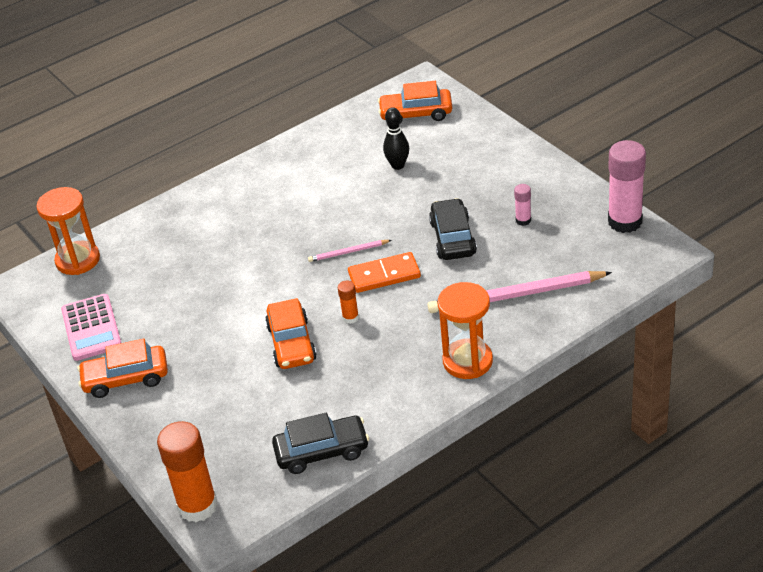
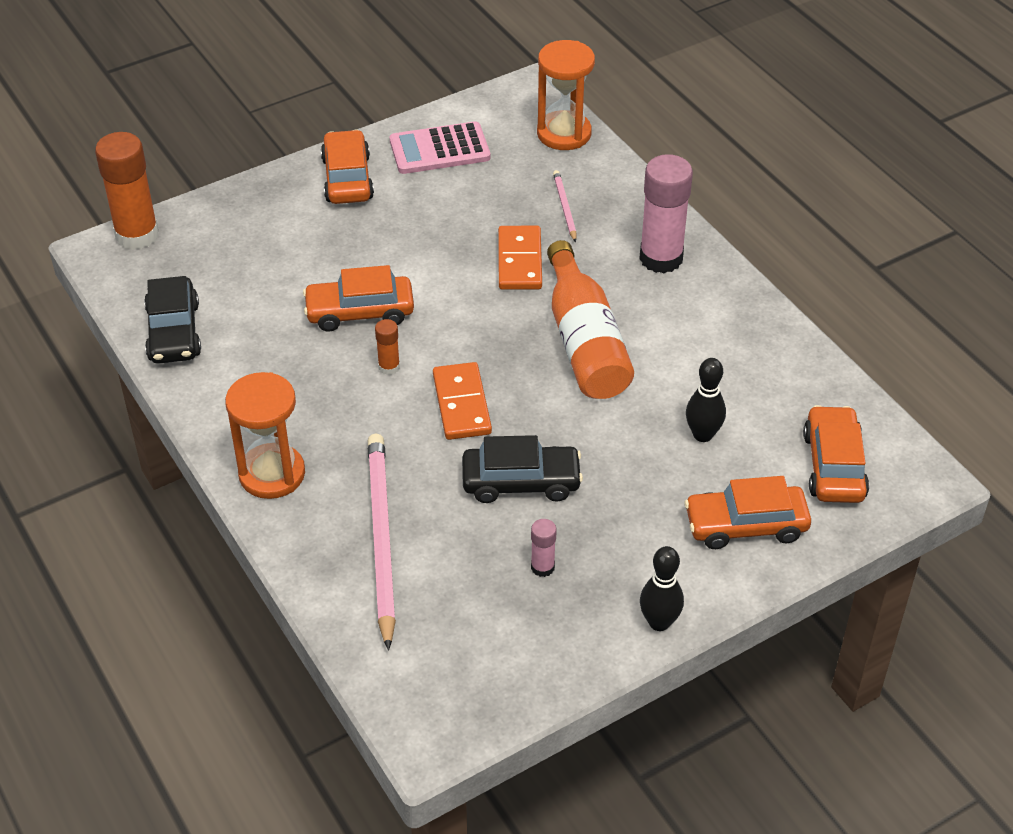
camera: 90 degrees right, 5 degrees up
(231, 265) = (520, 261): none -> orange domino
(316, 224) = (584, 342): none -> orange bottle
(348, 252) = (518, 371): pink pencil -> pink pencil (564, 207)
(471, 143) = (746, 525): none -> orange car
(554, 170) = (659, 622): none -> black bowling pin
(625, 222) = (511, 695): pink glue stick -> pink glue stick (661, 258)

